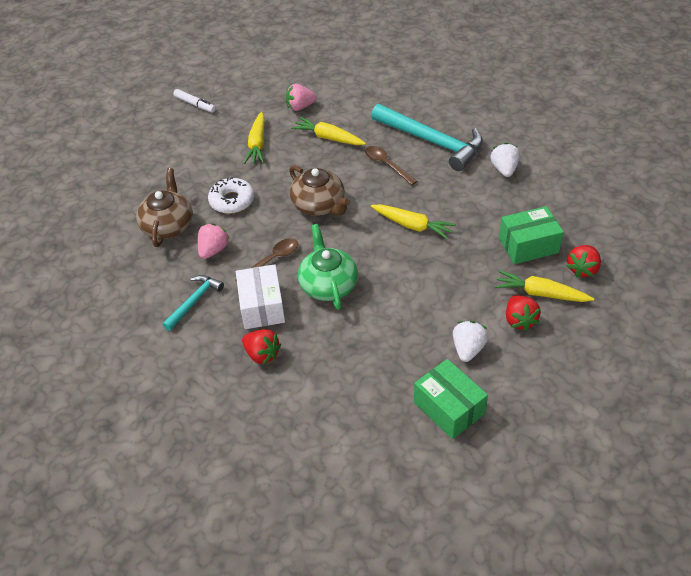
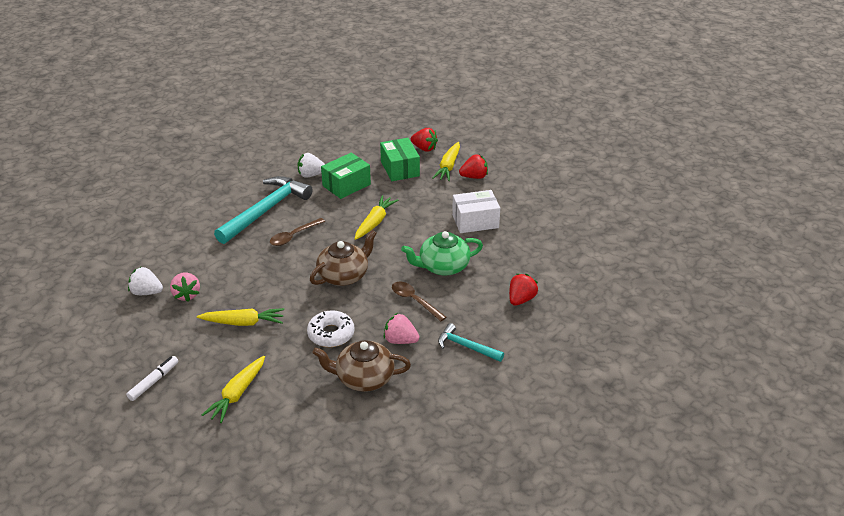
camera: 95 degrees left, 10 degrees down
(262, 306) = (469, 303): white box -> white box (475, 221)
(328, 138) = (245, 273): yellow carrot -> yellow carrot (237, 394)
(449, 408) = (554, 209): green box -> green box (346, 185)
(468, 349) = (502, 199): white strawberry -> white strawberry (146, 292)

